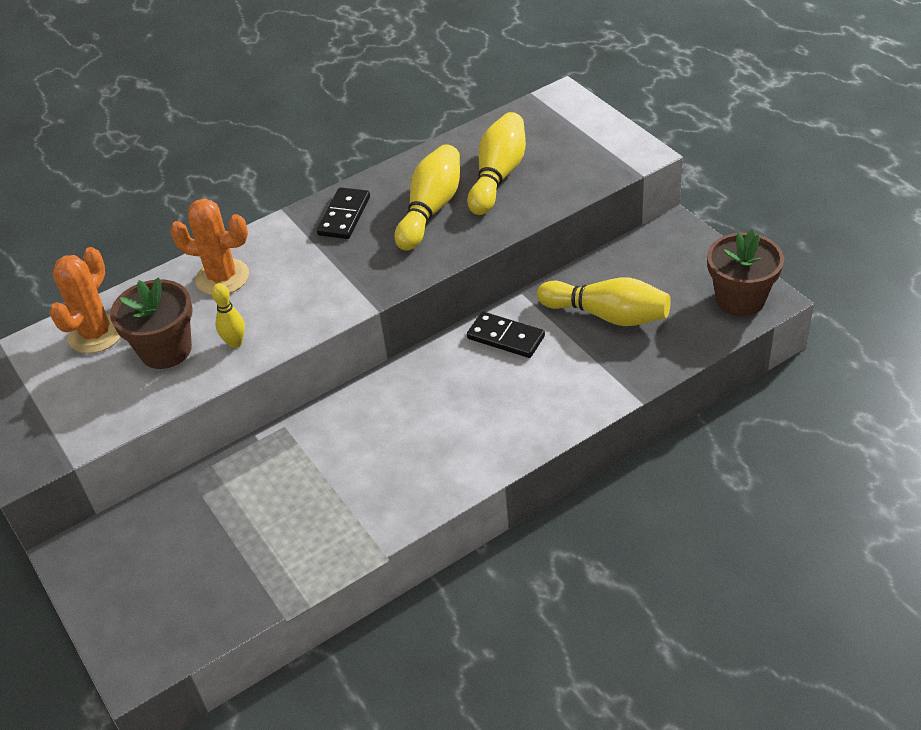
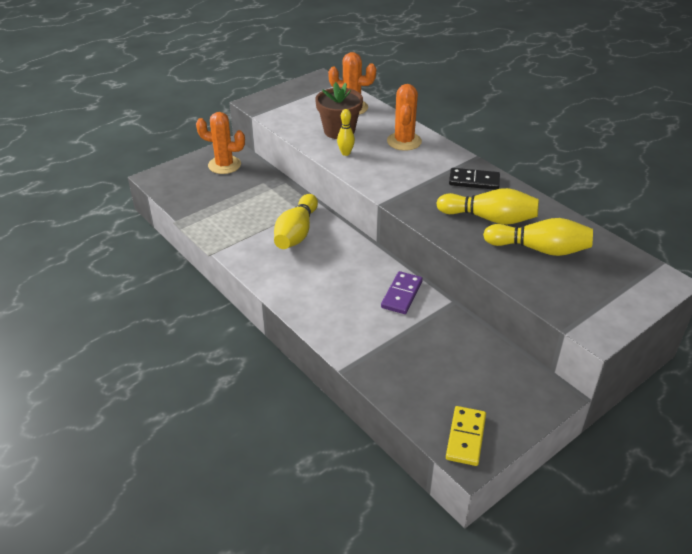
camera: 80 degrees right, 5 degrees down
(128, 556) = (224, 165): none -> orange cactus
(505, 337) = (401, 294): black domino -> purple domino
(607, 315) = (432, 349): yellow bowling pin -> yellow bowling pin (296, 233)
(740, 299) = (465, 437): brown flower pot -> yellow domino

